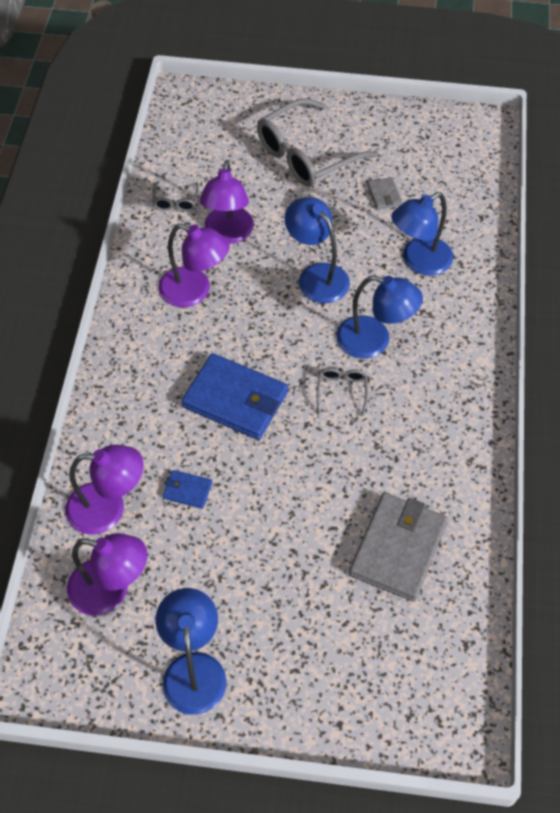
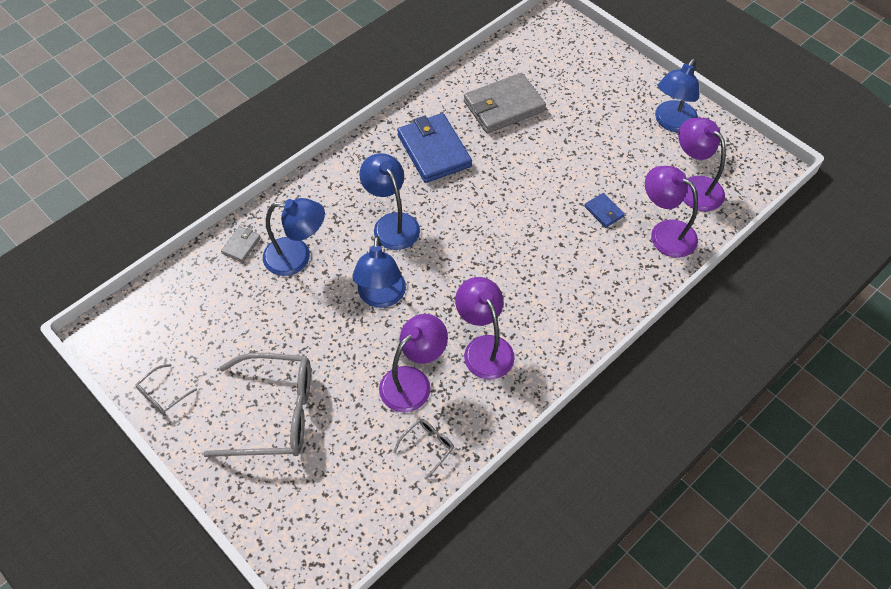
camera: 140 degrees left, 0 degrees up
(235, 399) = (524, 247): blue wallet -> blue wallet (434, 150)
(341, 391) = (448, 206): grey glasses -> grey glasses (162, 394)
(384, 195) = (258, 328): grey wallet -> grey wallet (241, 245)

